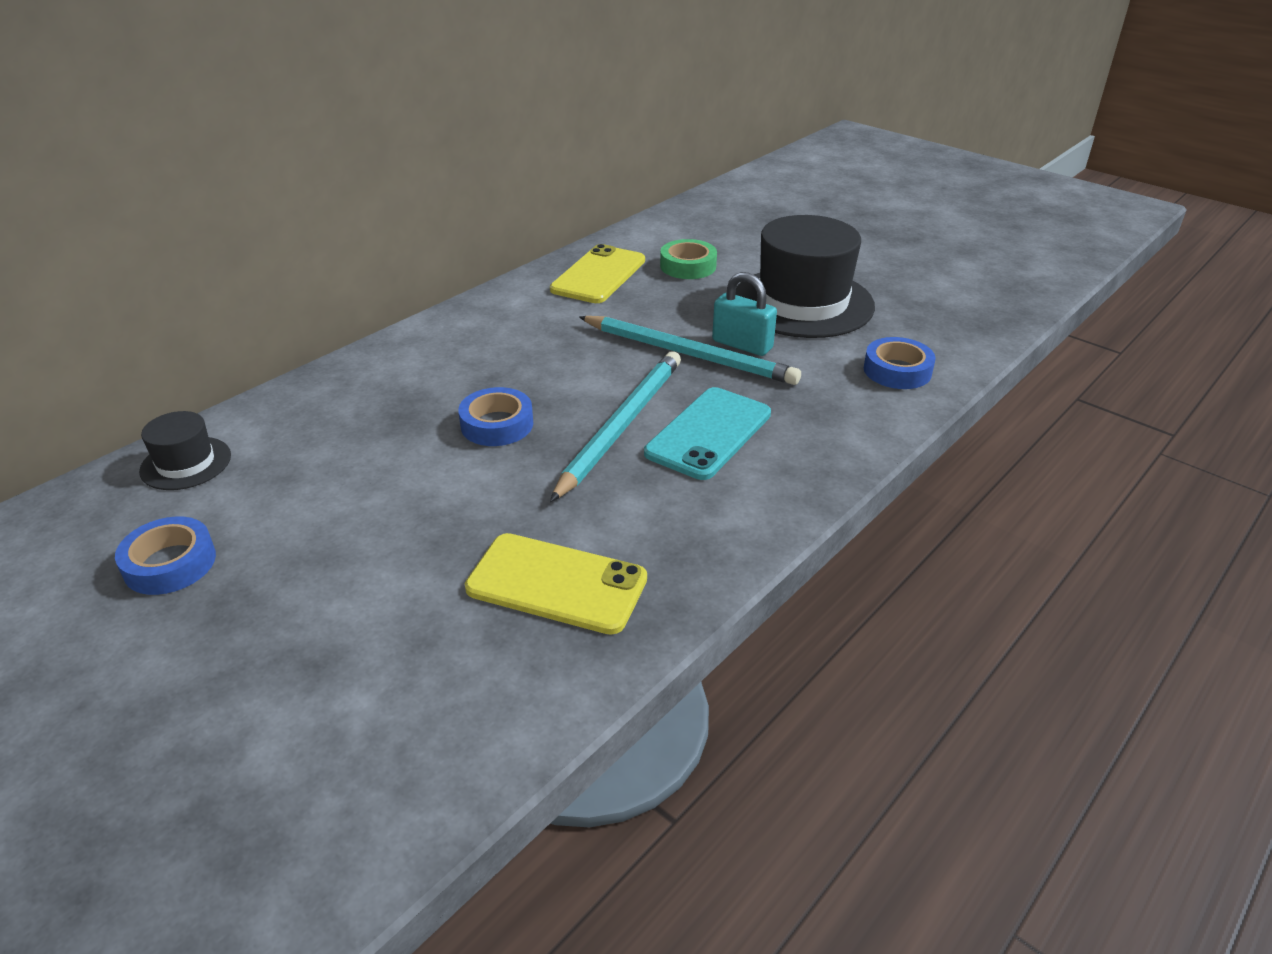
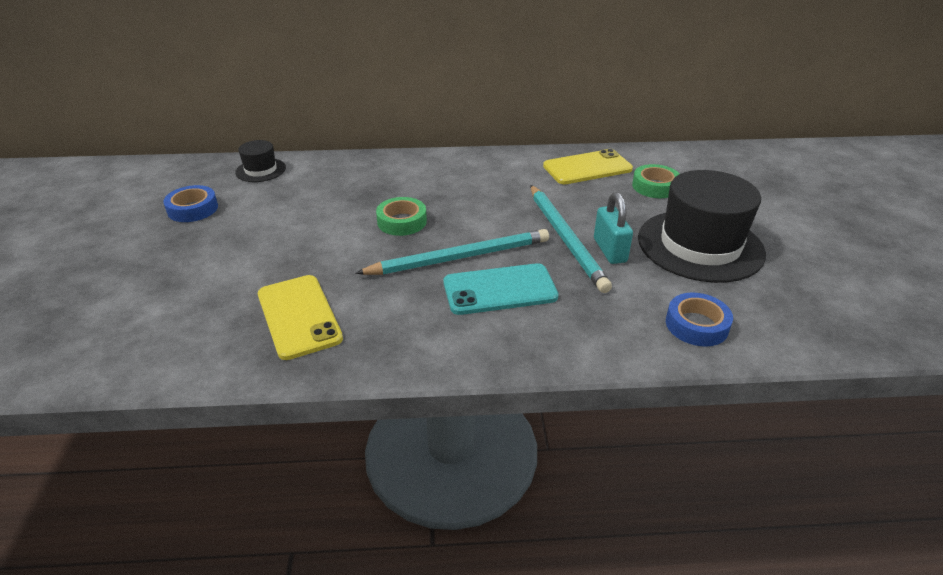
camera: 45 degrees right, 0 degrees up
(497, 424) = (402, 221): blue tape -> green tape

